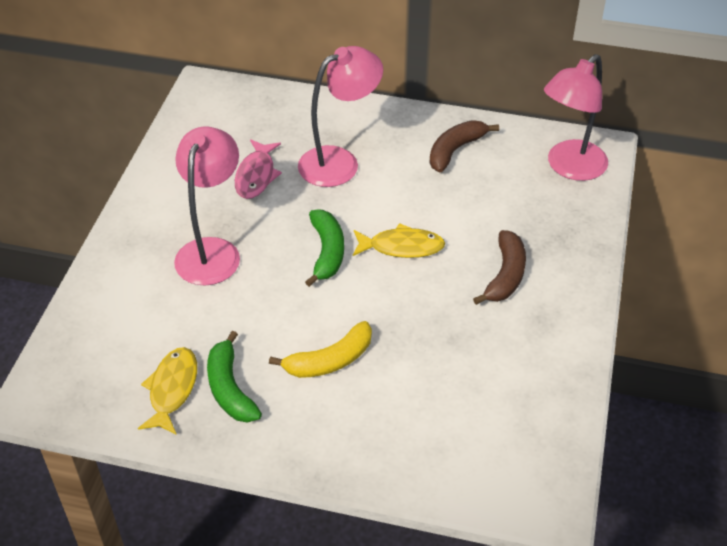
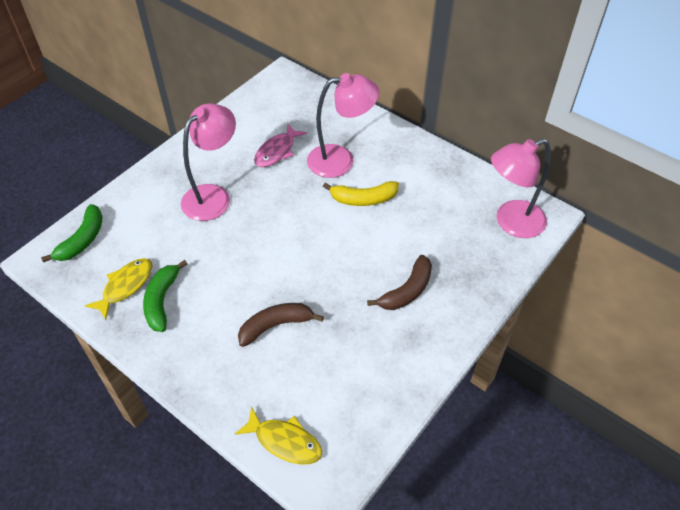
camera: 25 degrees right, 5 degrees up
(327, 252) = (289, 225): green banana -> green banana (82, 240)
(330, 360) = (240, 307): yellow banana -> yellow banana (363, 199)
(401, 247) = (344, 240): yellow fish -> yellow fish (284, 441)
(455, 150) = (430, 179): brown banana -> brown banana (275, 325)

